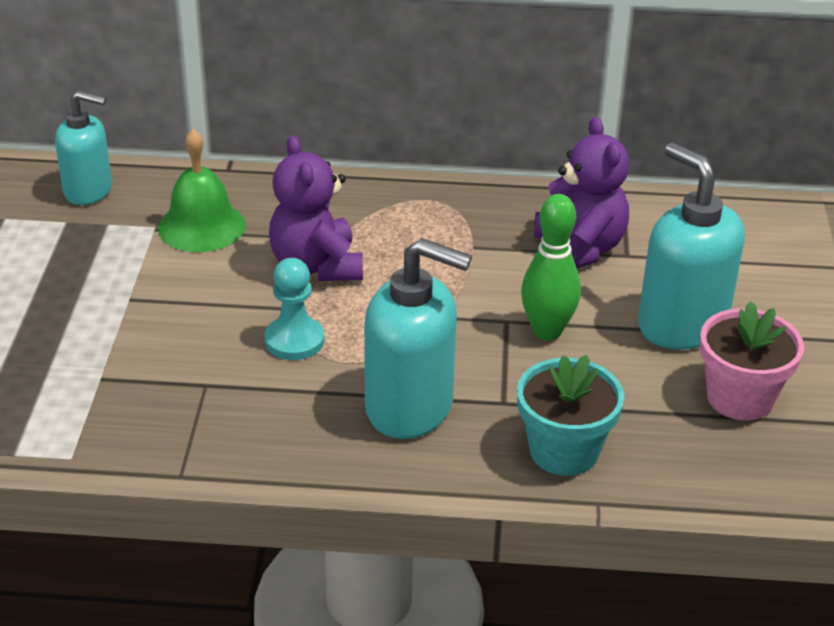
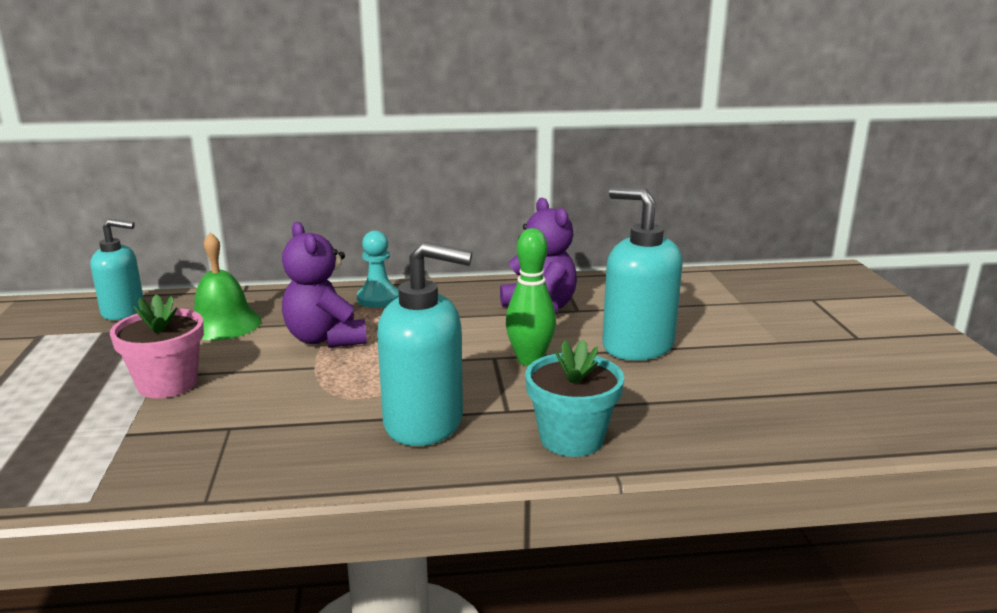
camera: 10 degrees left, 15 degrees down
(294, 340) = (311, 388): turquoise pawn -> turquoise pawn (378, 299)
(740, 398) = (705, 386): pink flower pot -> pink flower pot (167, 384)

